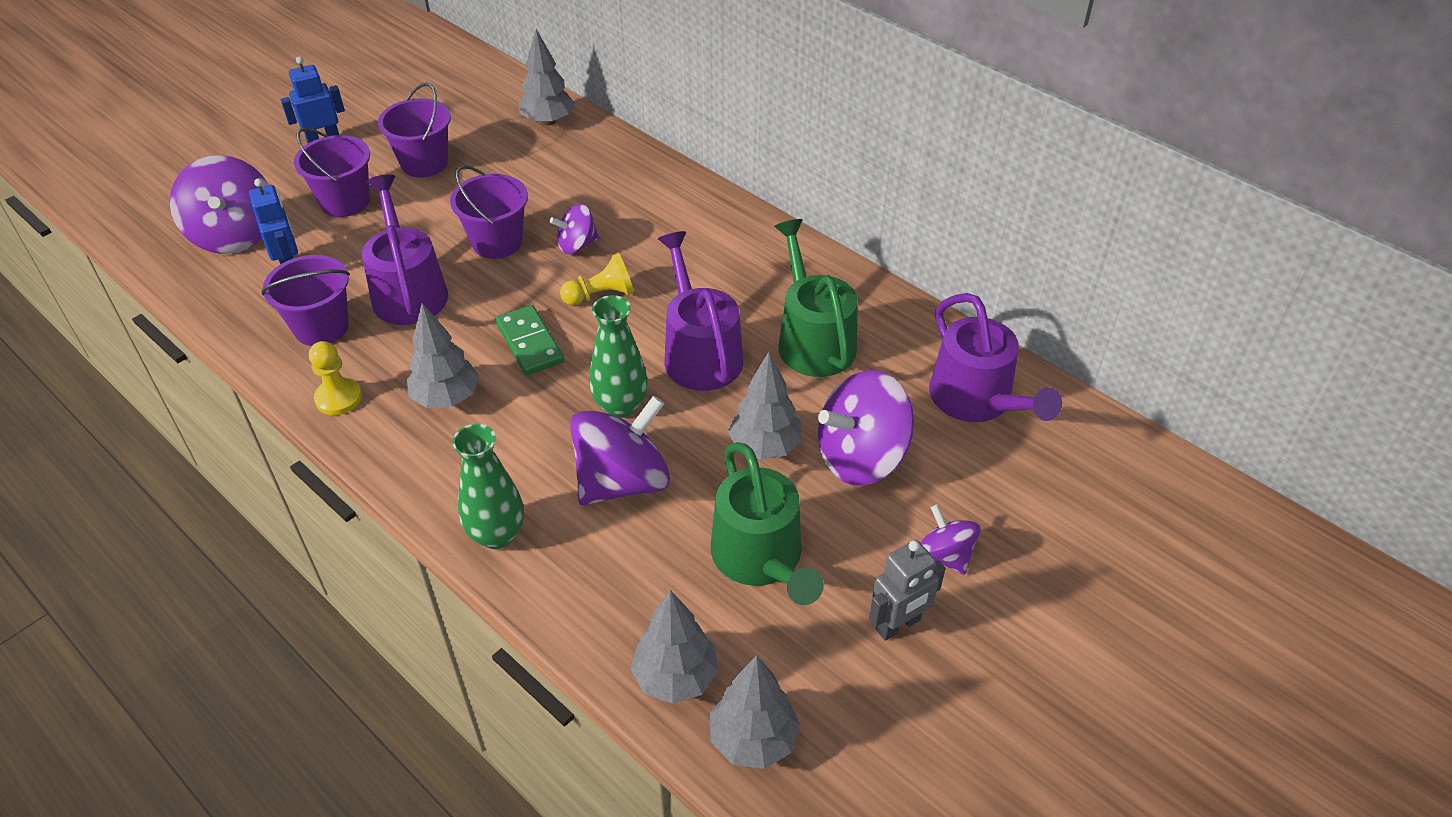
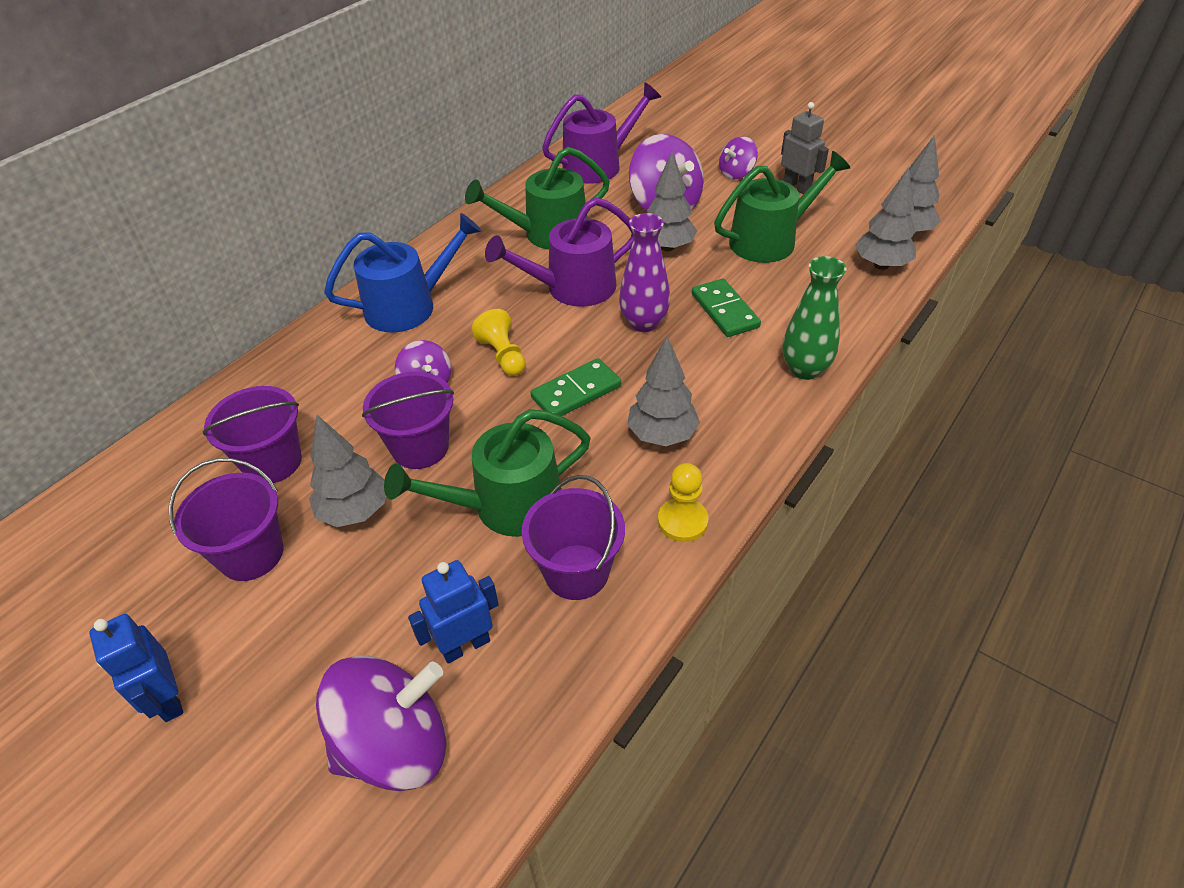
camera: 95 degrees left, 0 degrees up
(345, 202) = (328, 622): purple bucket -> purple bucket (272, 462)
(408, 291) = (507, 505): purple watering can -> green watering can
(548, 121) = (184, 448): grey tree -> grey tree (354, 511)
(620, 406) = (644, 323): green vase -> purple vase
(622, 481) = (725, 311): purple spinning top -> green domino
(698, 232) = (408, 306): none -> blue watering can

